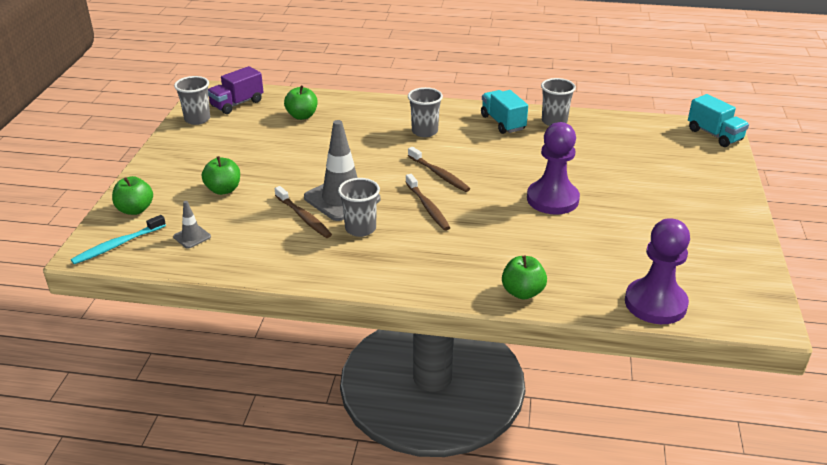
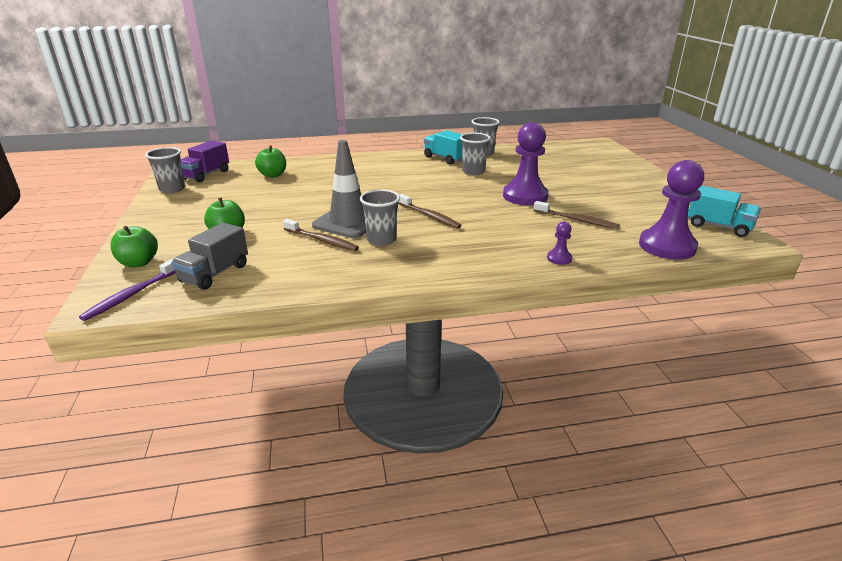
camera: 20 degrees left, 5 degrees down
(117, 245) = (132, 295): turquoise toothbrush -> purple toothbrush
(192, 237) = (215, 273): grey traffic cone -> grey truck
(424, 131) = (387, 171): grey cup -> grey cup (473, 172)
(439, 174) = (421, 194): brown toothbrush -> brown toothbrush (577, 220)
(522, 292) = (559, 258): green apple -> purple pawn
(714, 135) = (601, 146): turquoise truck -> turquoise truck (718, 226)

